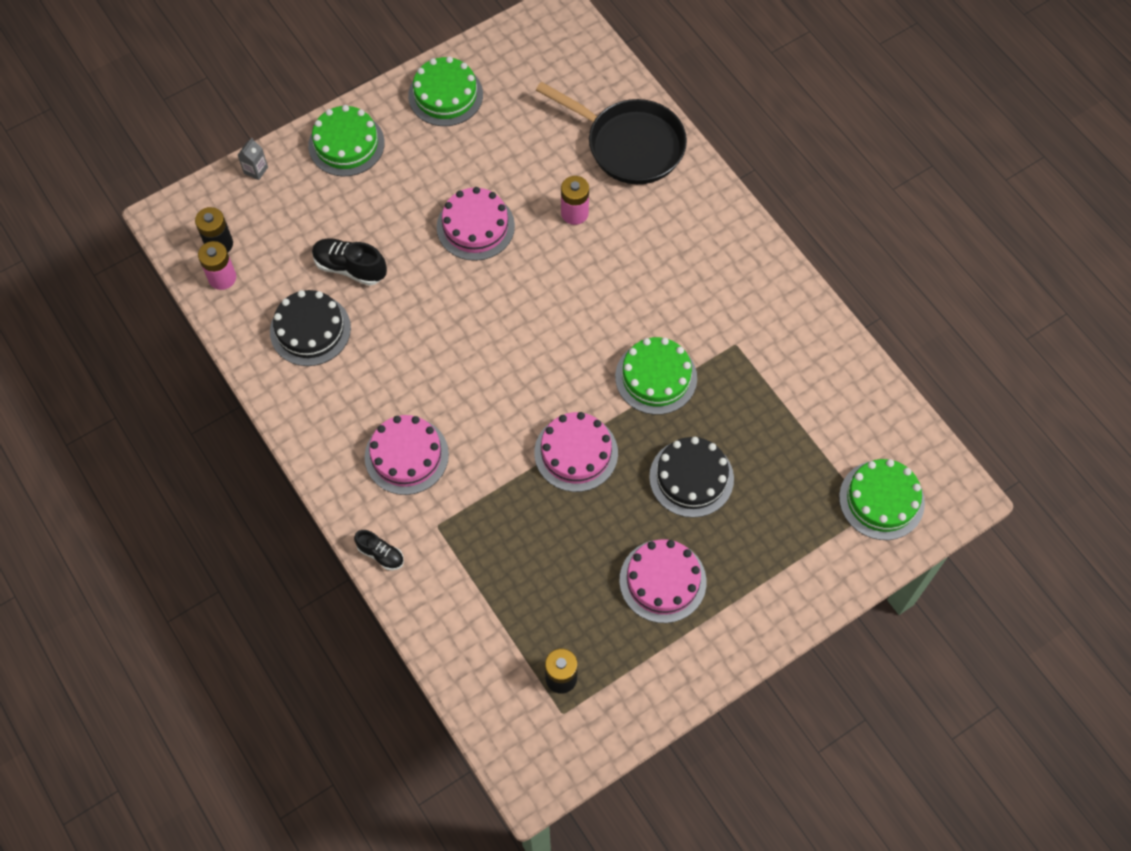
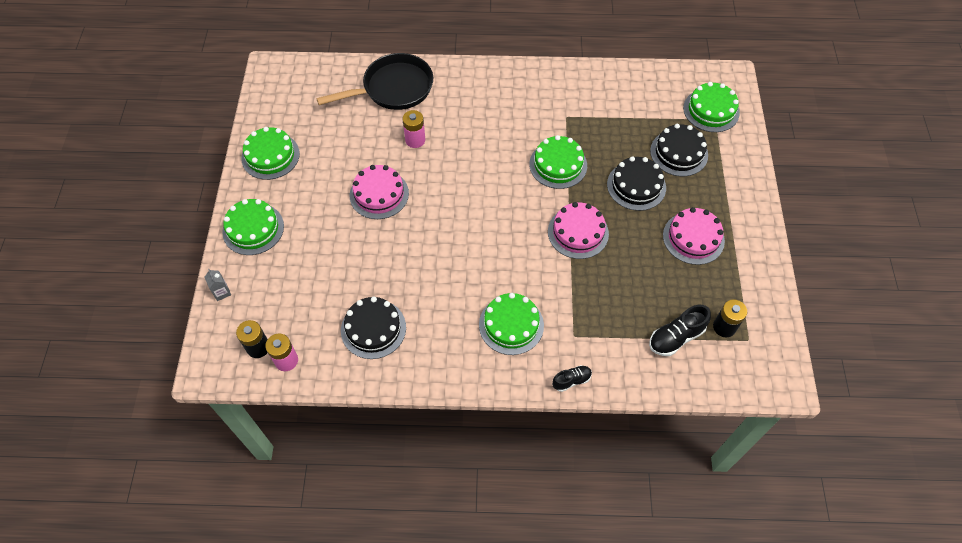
camera: 55 degrees left, 5 degrees down
(350, 268) = (347, 279): black shoe -> black shoe (676, 337)
(406, 455) = (511, 325): pink cake -> green cake
(780, 498) = (679, 153): none -> black cake

